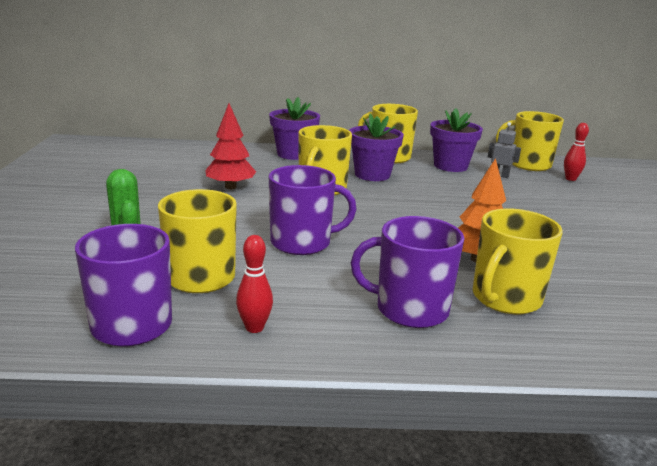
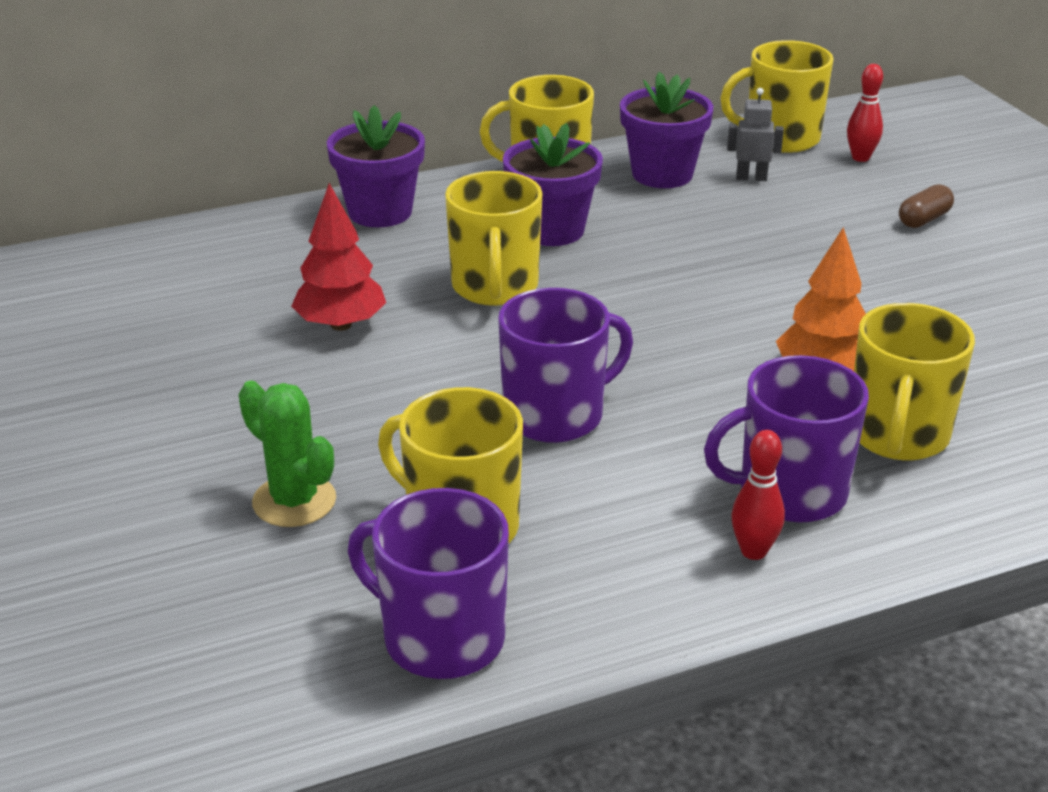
camera: 20 degrees left, 10 degrees up
(254, 328) = (613, 588): red bowling pin -> red bowling pin (753, 551)
(593, 208) = (924, 219): none -> brown capsule

